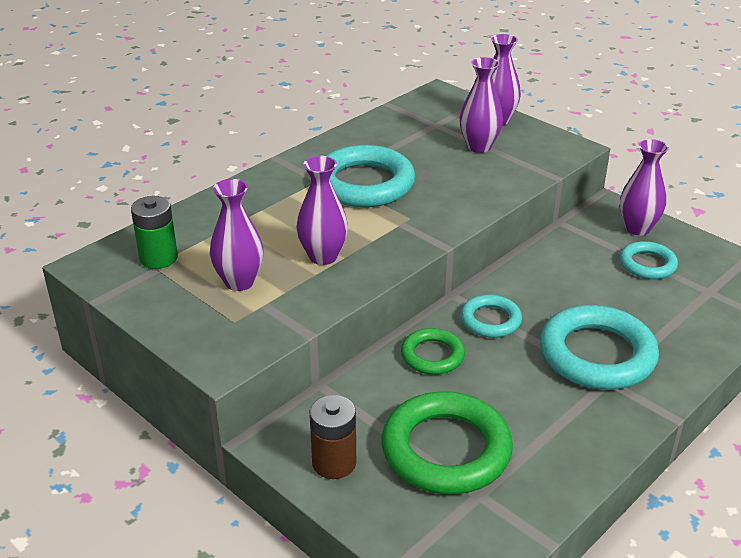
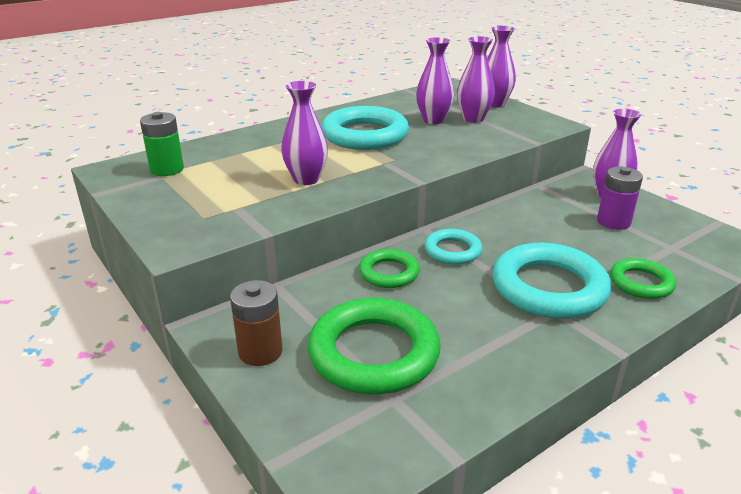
camera: 10 degrees right, 5 degrees down
(239, 282) = (225, 191): purple vase -> purple vase (433, 120)
(647, 264) = (613, 222): turquoise ring -> purple battery
(685, 338) = (641, 283): none -> green ring

